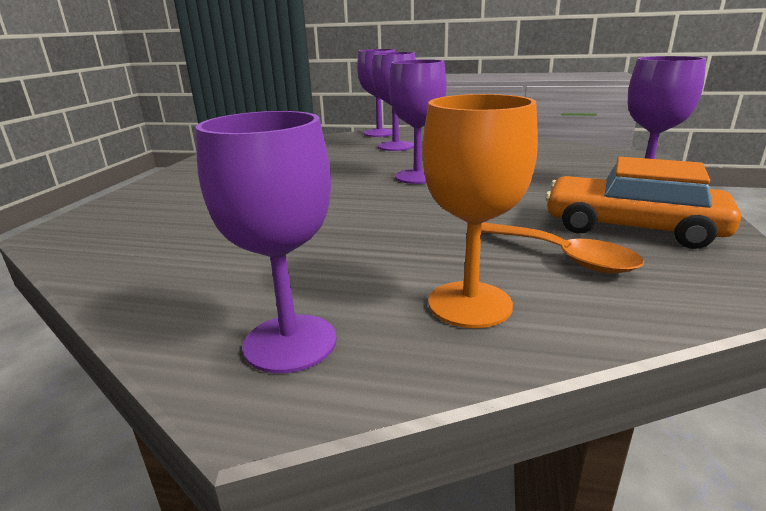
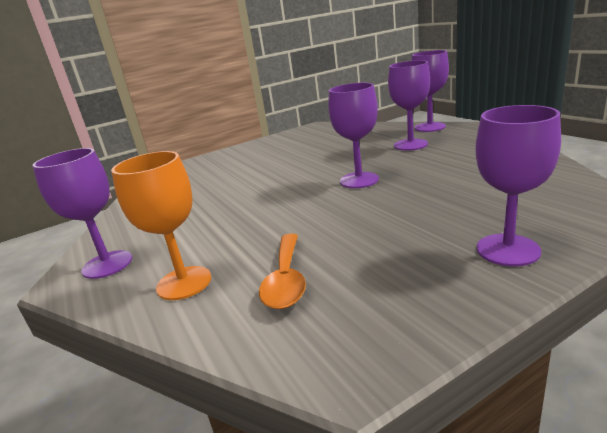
camera: 50 degrees right, 0 degrees up
(631, 227) = (386, 281): orange car -> none

